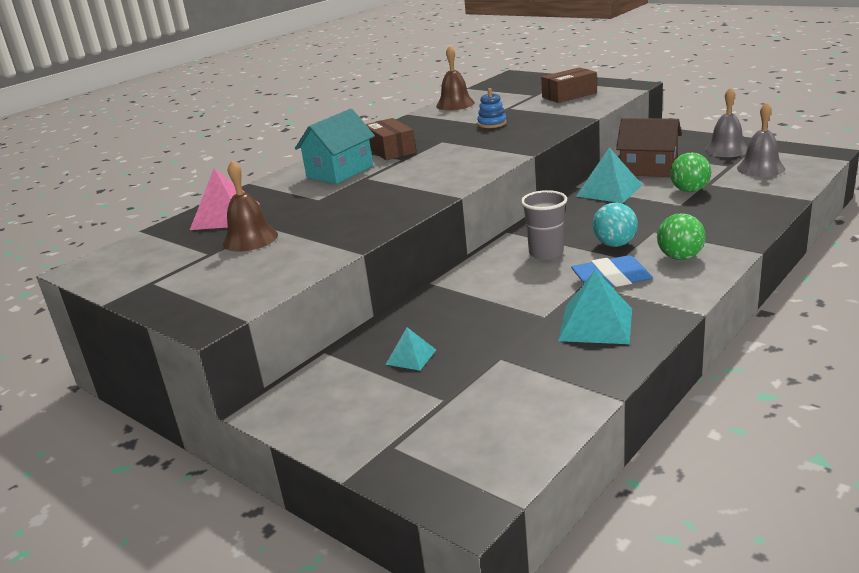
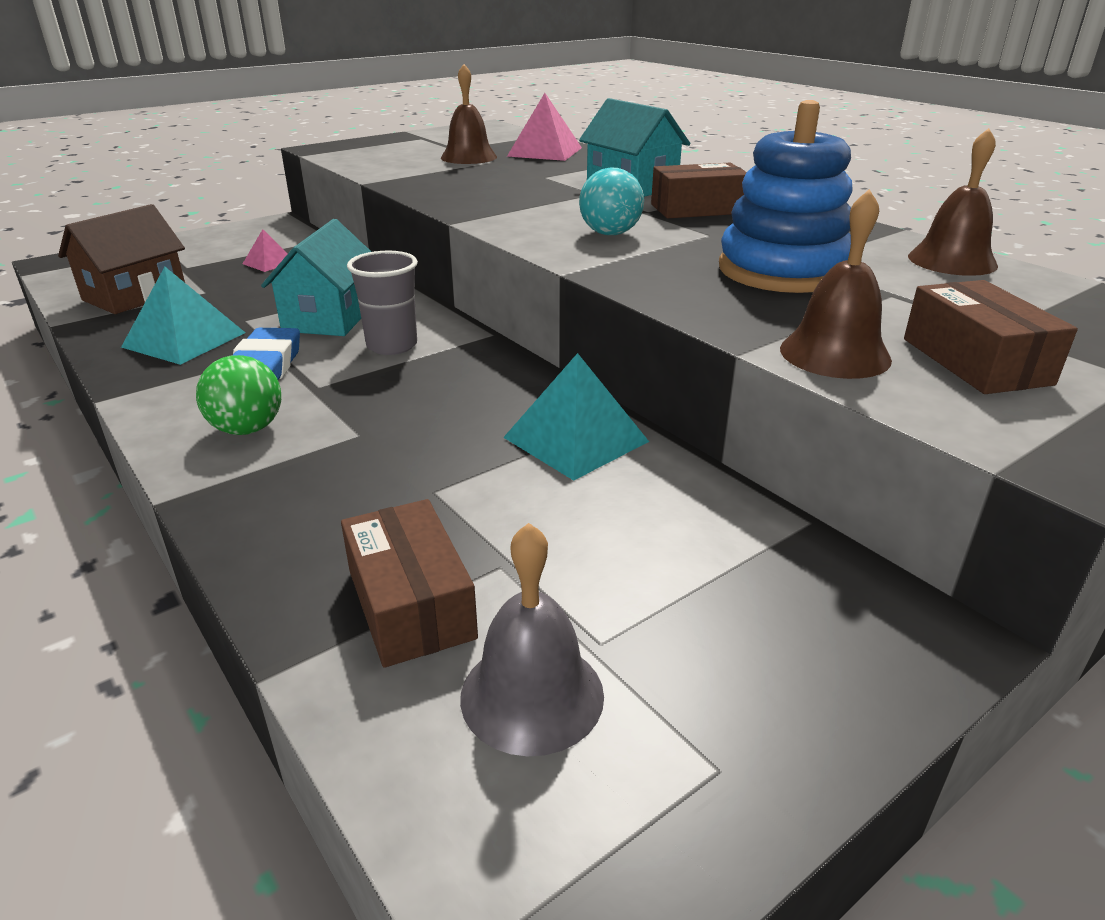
camera: 100 degrees right, 5 degrees up
(411, 357) = (269, 262): turquoise pyramid -> pink pyramid
(492, 123) = (783, 270): blue stacking toy -> blue stacking toy, size x2.17
(517, 286) = (329, 317): none -> turquoise house
(583, 108) = (835, 354): none -> brown bell
(614, 244) = (355, 393): turquoise ball -> turquoise ball (610, 233)
(648, 169) = (662, 514): brown house -> brown house (135, 295)
(689, 190) = (490, 525): green ball -> none
(726, 150) = (736, 696): grey bell -> none
(748, 190) = (410, 603): none -> brown box

